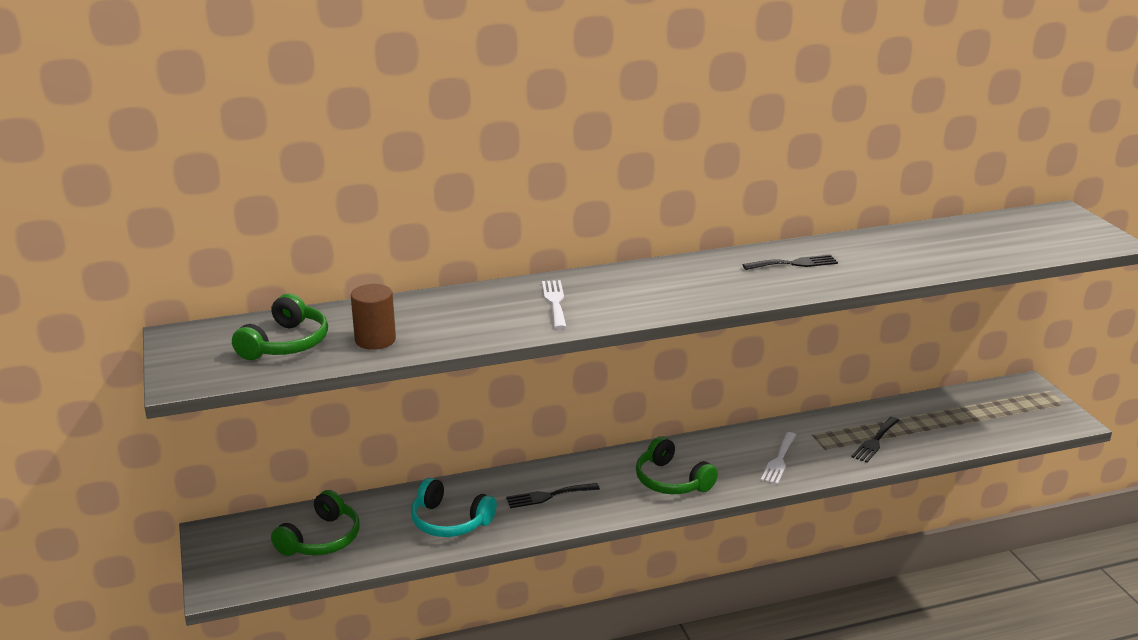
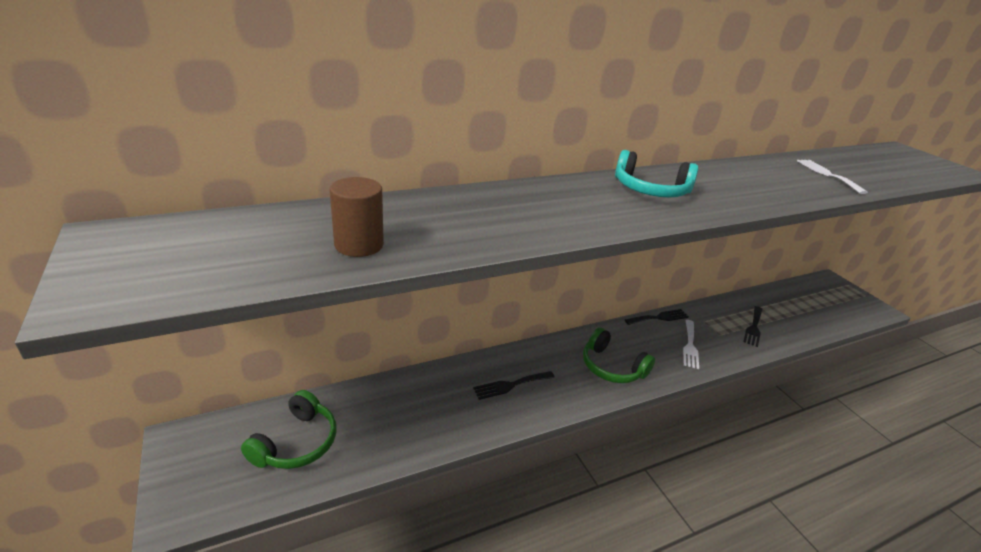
camera: 10 degrees left, 5 degrees up
(285, 343) = (247, 247): green headphones -> none
(450, 521) = (424, 416): turquoise headphones -> turquoise headphones (650, 190)
(555, 302) = (545, 207): white fork -> white fork (827, 174)
(794, 263) = (740, 179): black fork -> black fork (659, 317)

